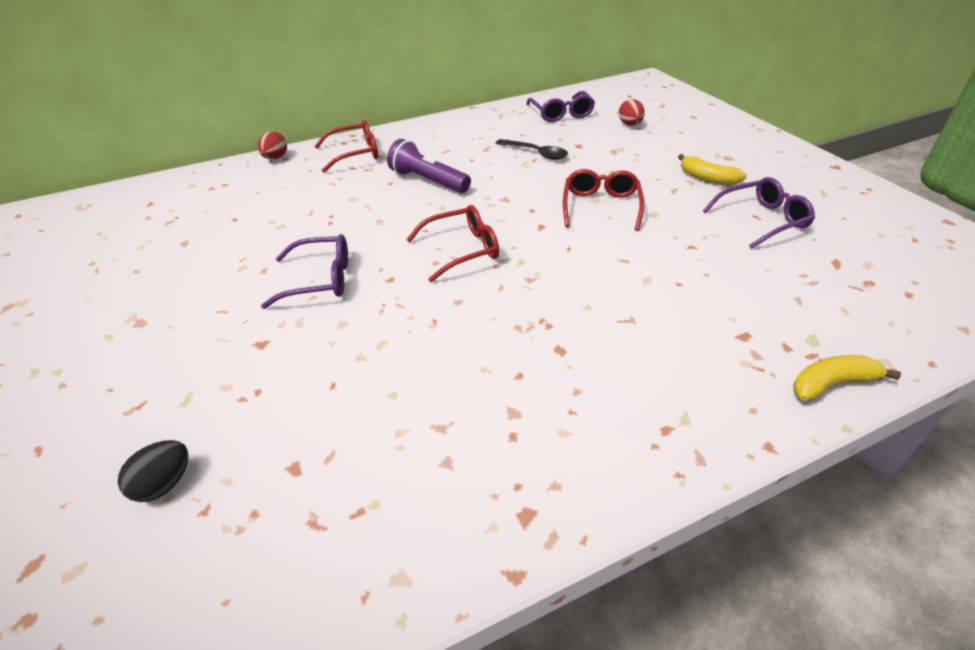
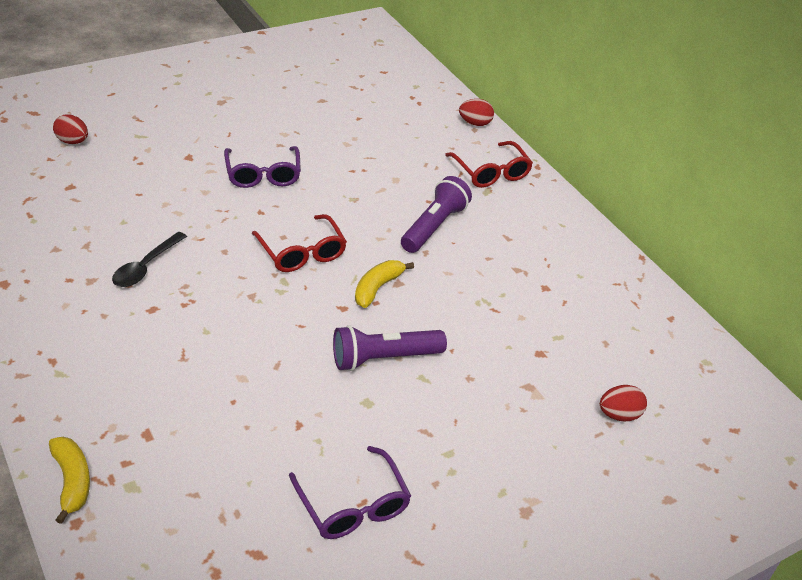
camera: 80 degrees right, 0 degrees up
(165, 484) = (73, 141): black egg -> red egg
(536, 153) = (511, 312): black spoon -> black spoon (146, 267)
(561, 114) = (640, 343): purple glasses -> none
(601, 206) = (383, 358): red glasses -> purple flashlight
(707, 178) = (460, 472): yellow banana -> yellow banana (377, 288)

